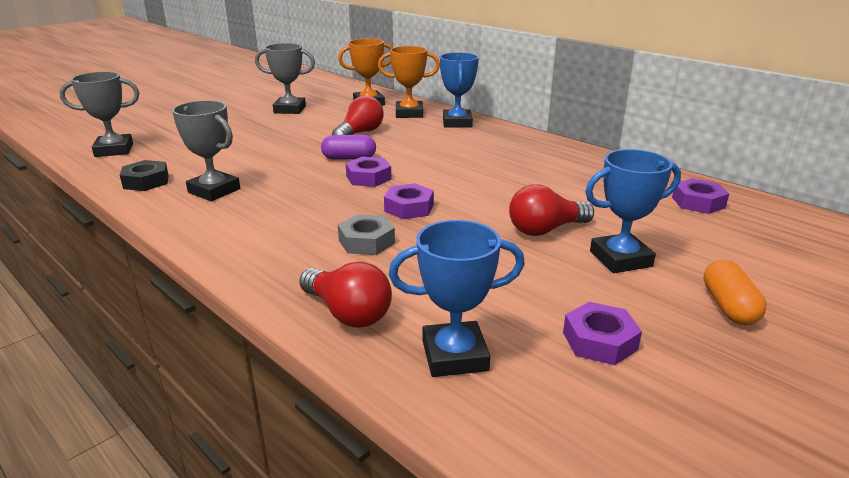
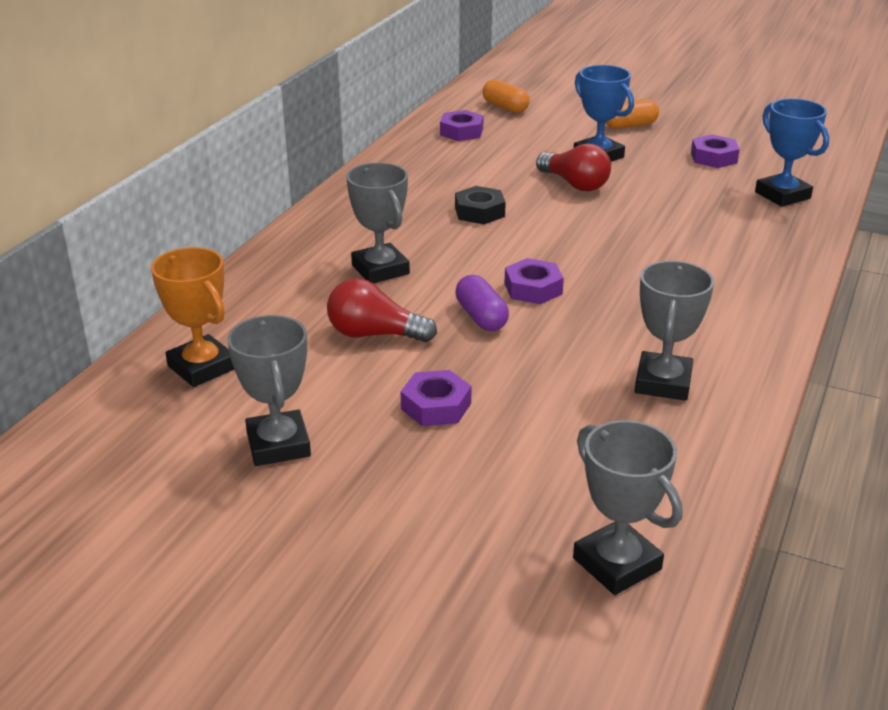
camera: 110 degrees left, 5 degrees up
(146, 181) = (690, 454): black nut -> black nut (479, 212)
(347, 313) = (785, 238): red light bulb -> none
(366, 241) = (678, 255): grey nut -> none
(409, 114) = (253, 314): orange trophy -> none
(409, 207) = (589, 249): purple nut -> purple nut (436, 406)
(435, 142) = (380, 269): none -> grey trophy
(457, 123) = (284, 268): blue trophy -> none
(784, 237) = (505, 107): none -> orange capsule

